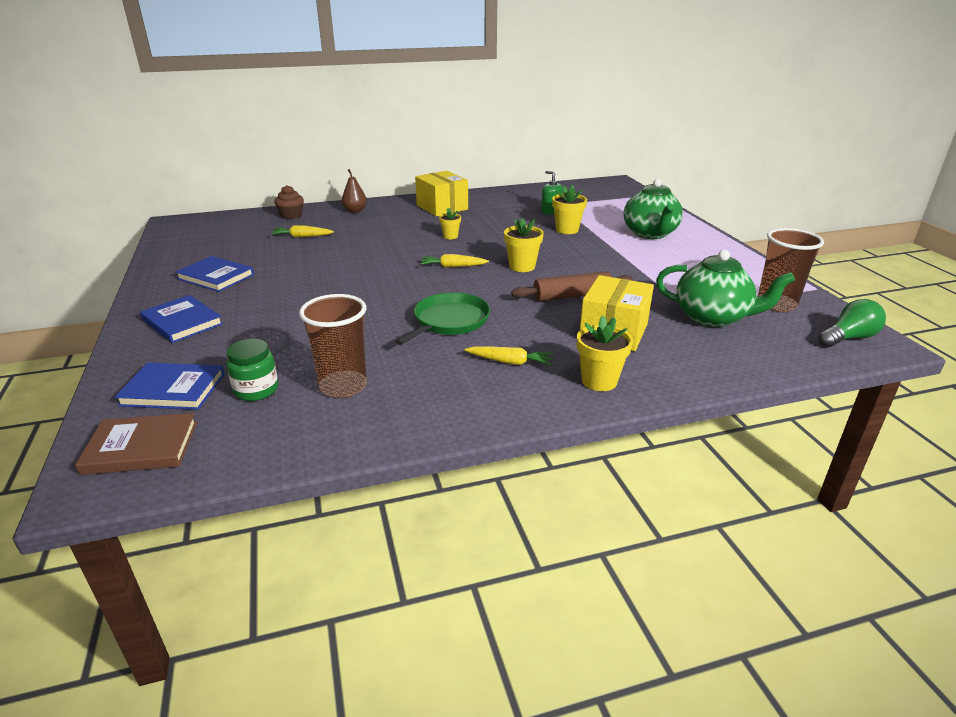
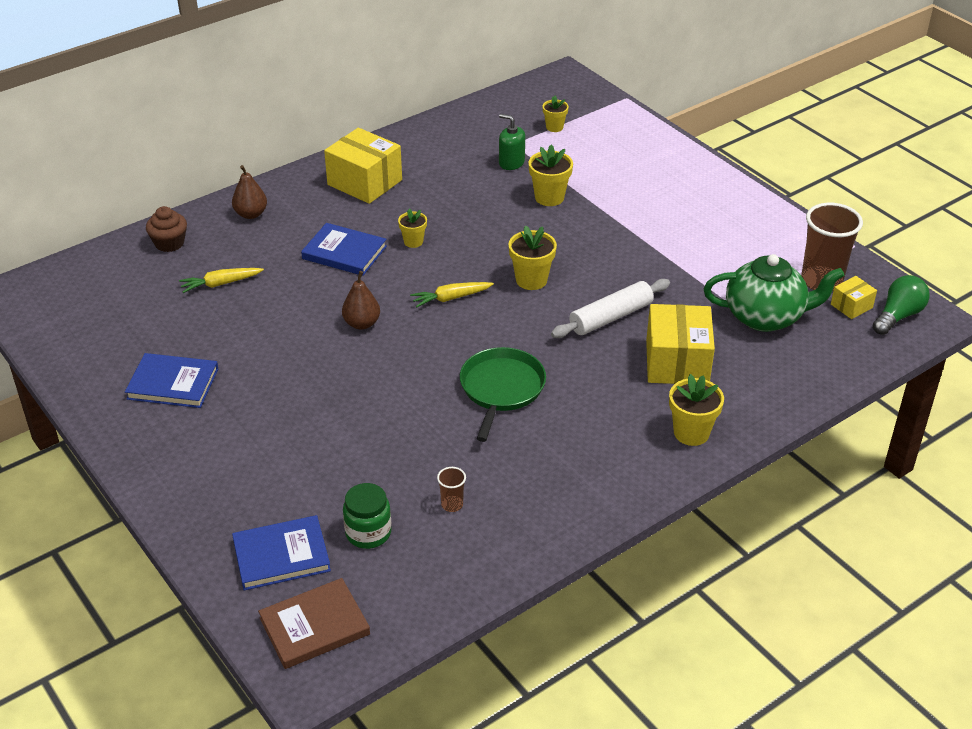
camera: 20 degrees left, 10 degrees up
(182, 322) = (201, 465): blue book -> blue book (344, 252)
(343, 386) = (452, 505): brown cup -> brown cup, size x0.44
(376, 269) = (362, 323): none -> brown pear
(510, 362) = (596, 430): yellow carrot -> none
(572, 296) = (610, 317): brown rolling pin -> white rolling pin
(594, 201) = (554, 127): none -> yellow flower pot
(650, 234) = (650, 185): green teapot -> none
(801, 324) = (851, 306): none -> yellow box

